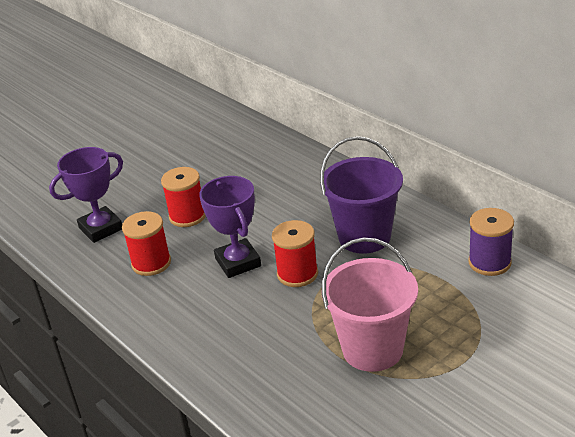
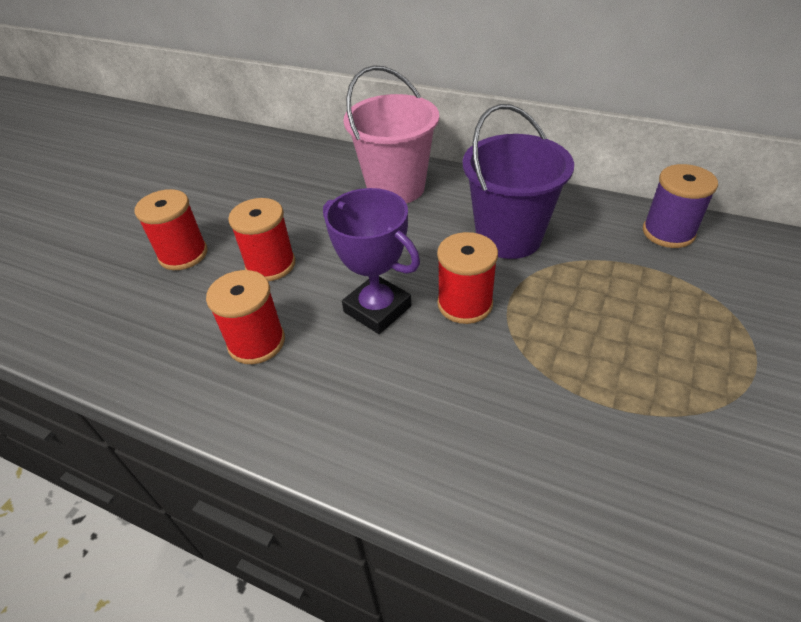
camera: 25 degrees left, 10 degrees up
(101, 228) = (154, 311): purple trophy -> none
(136, 195) = (183, 254): none -> red spool
(372, 349) = (638, 381): pink bucket -> pink bucket (396, 188)

